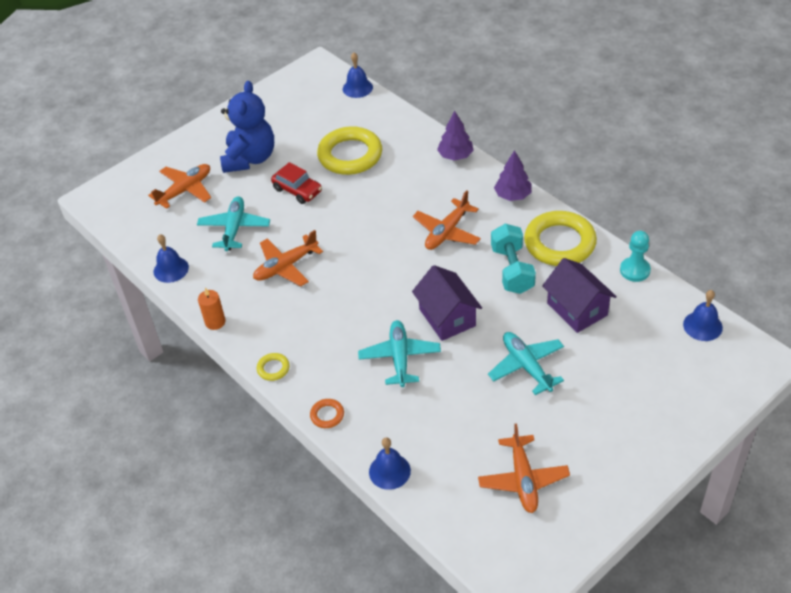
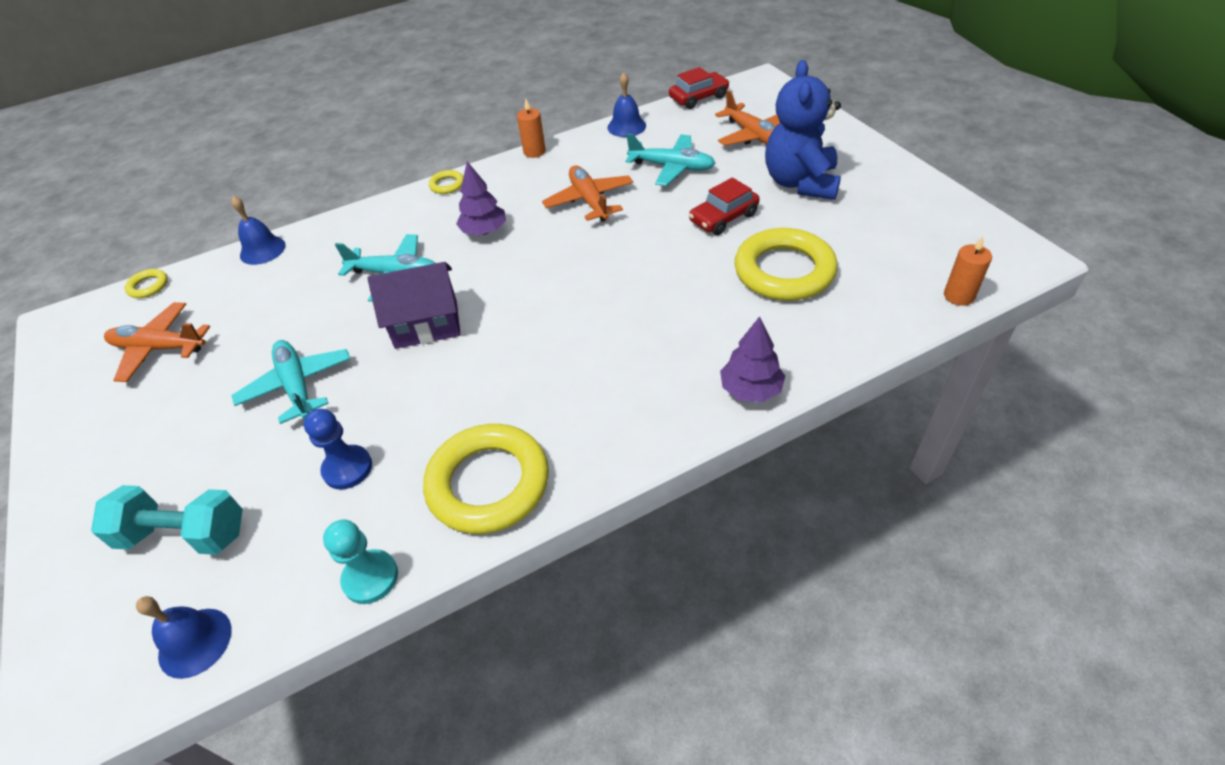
camera: 105 degrees right, 0 degrees up
(121, 232) = (698, 98): none -> red car
(250, 158) = (800, 183): blue teddy bear -> blue teddy bear turned 75 degrees clockwise
(327, 415) = (362, 215): orange ring -> none
(357, 88) = (959, 296): blue bell -> orange candle
(447, 232) = (580, 349): orange plane -> none
(458, 539) = (148, 286): none -> yellow ring
(512, 270) = (467, 408): turquoise dumbbell -> turquoise dumbbell (184, 534)
(513, 195) = (625, 446): purple tree -> purple tree (484, 231)
(526, 366) = (297, 386): turquoise plane -> turquoise plane turned 105 degrees counterclockwise
(577, 309) = (347, 468): purple house -> blue pawn

